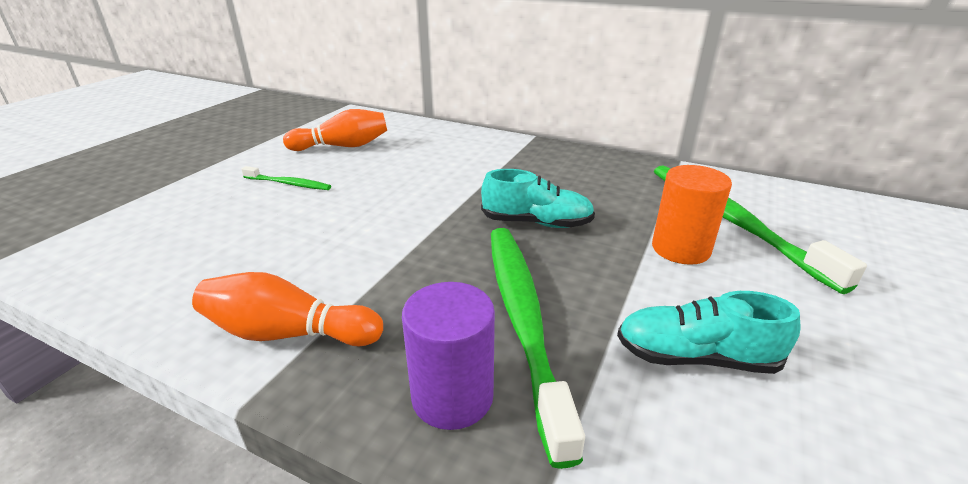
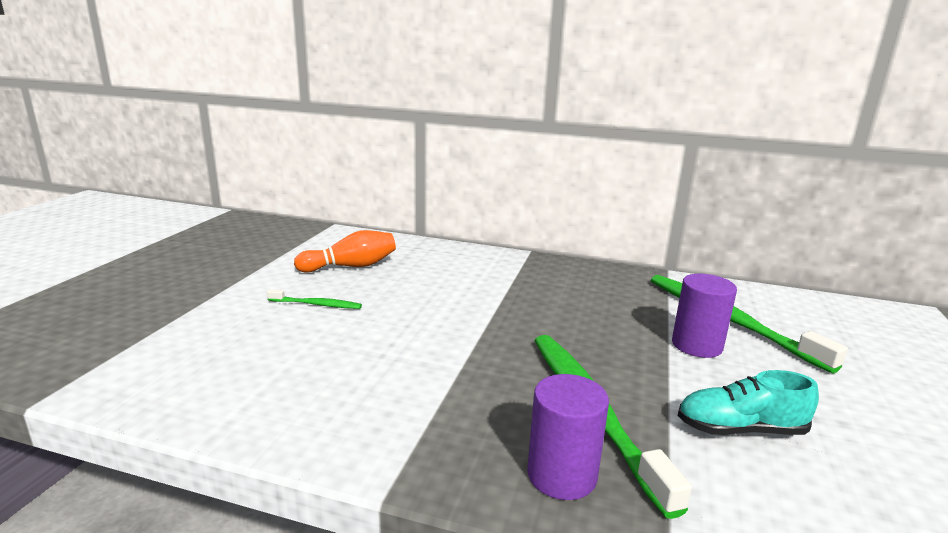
camera: 10 degrees left, 10 degrees down
(288, 333) = (392, 437): orange bowling pin -> none
(536, 223) = (567, 330): turquoise shoe -> none
(680, 249) = (696, 345): orange cylinder -> purple cylinder

